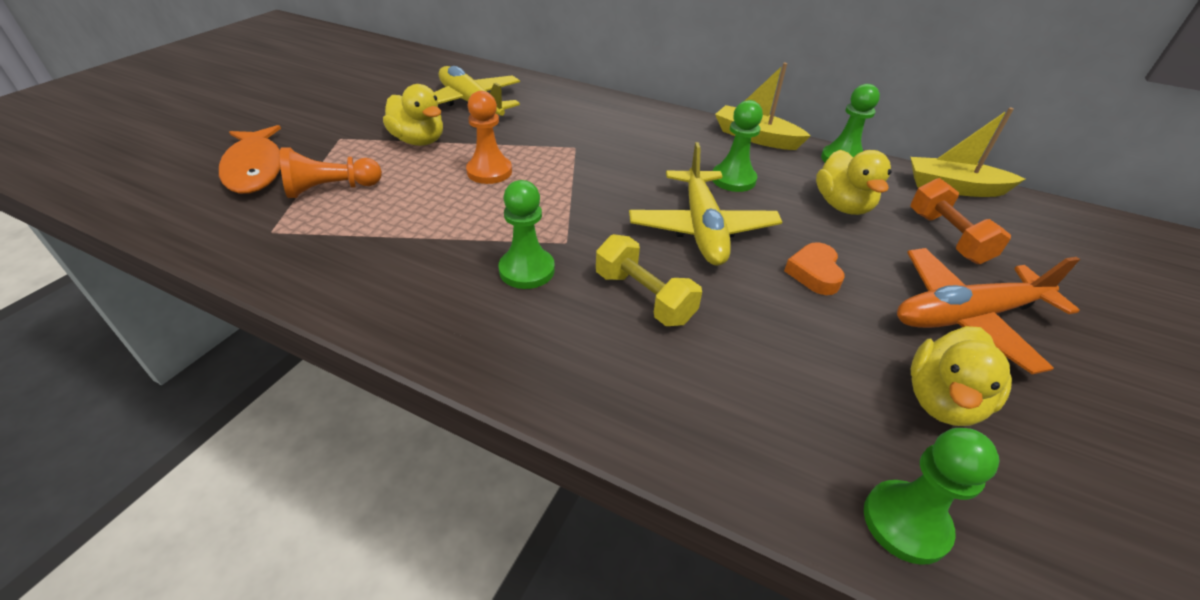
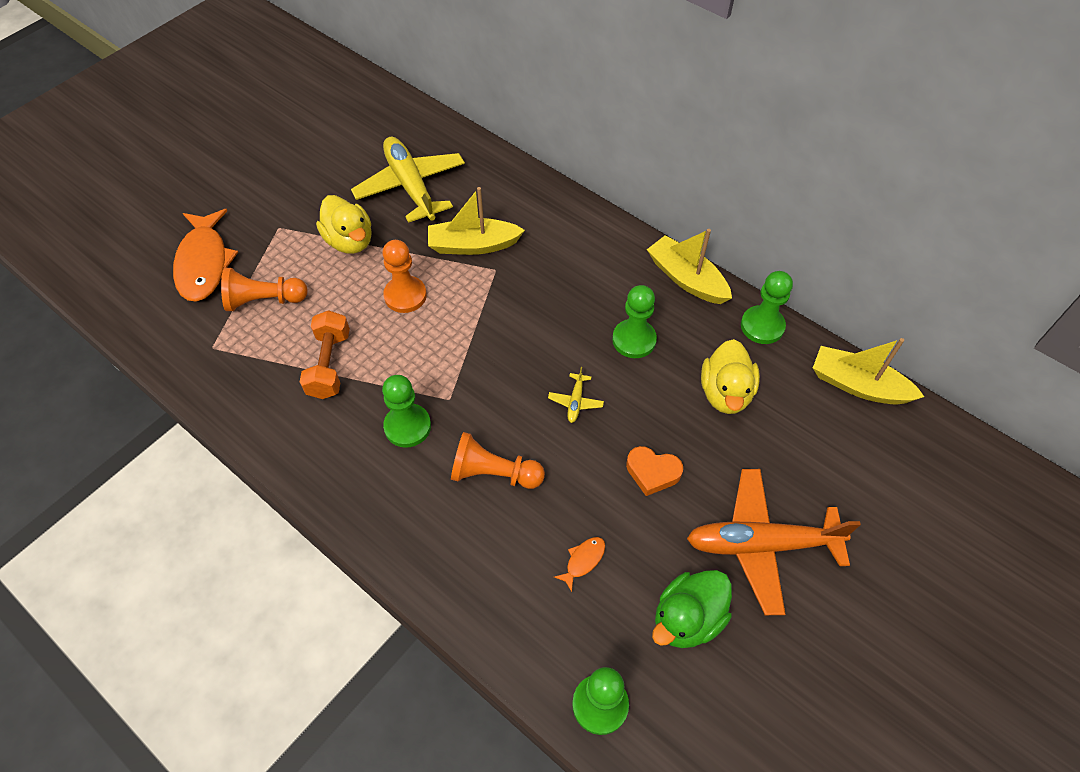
camera: 15 degrees right, 15 degrees up
(546, 134) = (473, 245): none -> yellow boat
(644, 297) = (494, 473): yellow dumbbell -> orange pawn
(702, 228) = (575, 401): yellow plane -> yellow plane, size x0.41
(788, 363) = (583, 561): none -> orange fish
(814, 273) = (652, 472): orange heart -> orange heart turned 90 degrees counterclockwise
(942, 401) = (687, 619): yellow duck -> green duck
(947, 237) = (805, 450): orange dumbbell -> orange dumbbell (329, 365)

